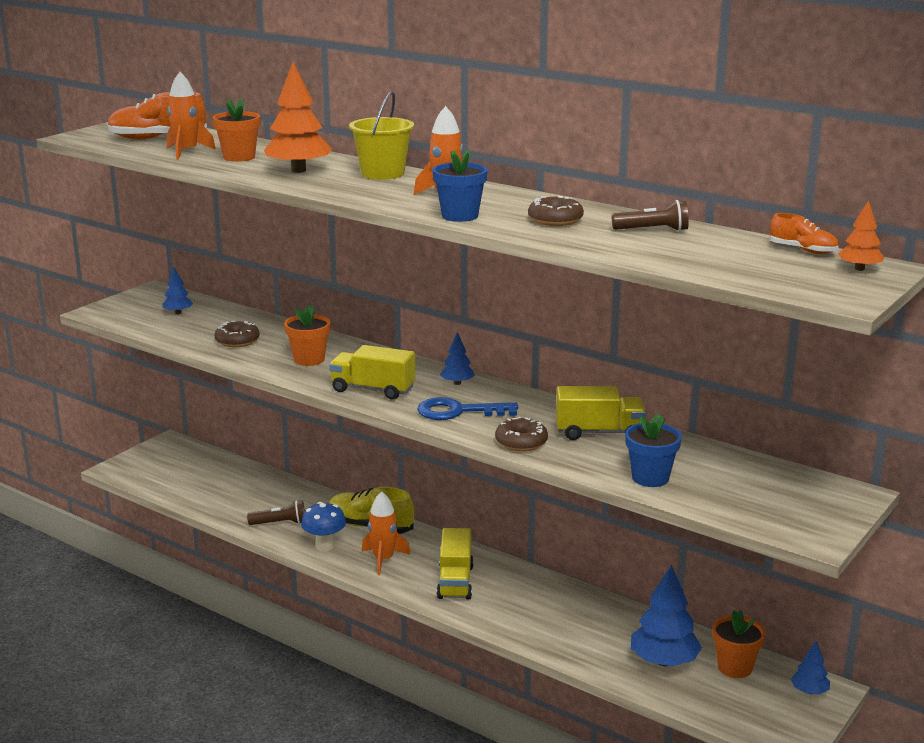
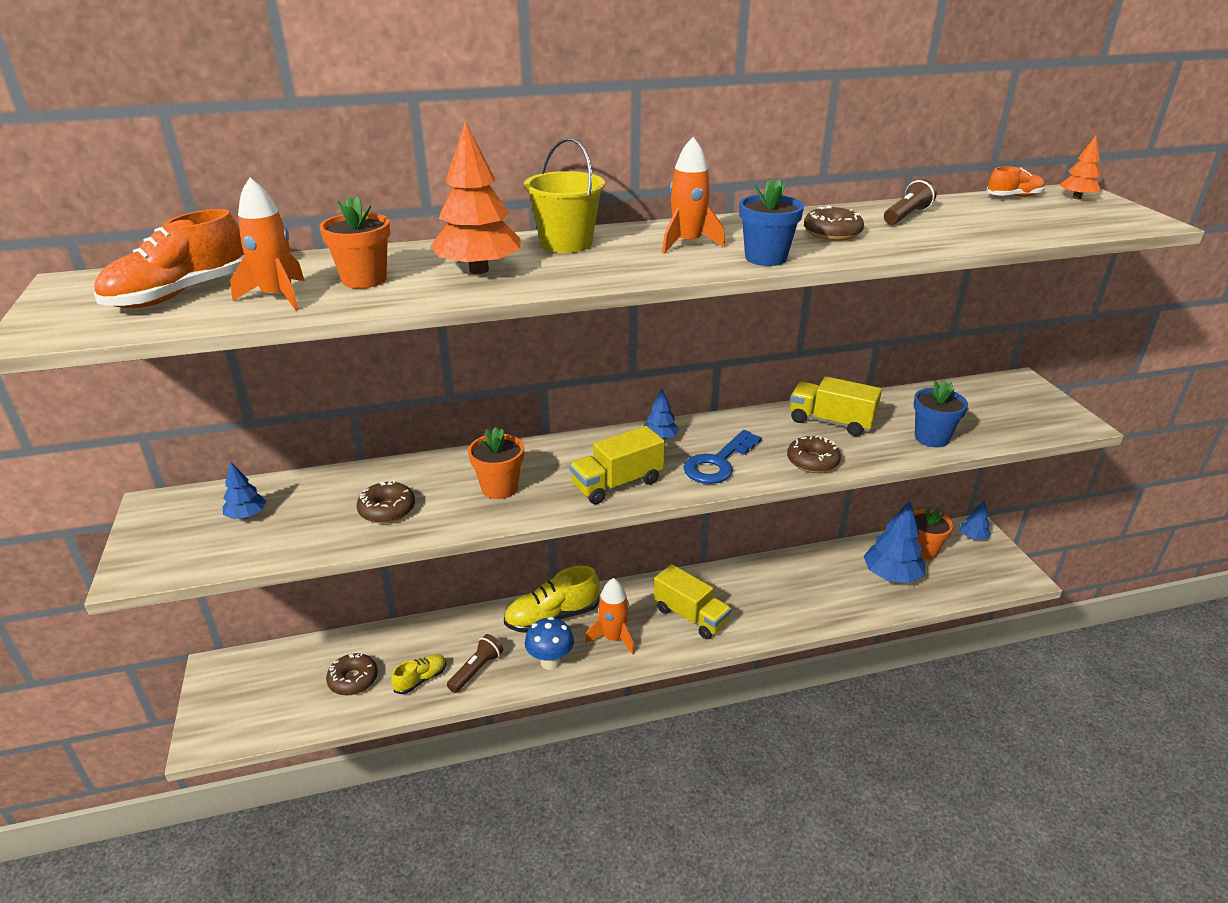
camera: 50 degrees left, 10 degrees up
(216, 487) = (353, 680): none -> brown donut
(246, 508) = (421, 679): none -> yellow shoe
(599, 432) = (831, 422): yellow truck -> yellow truck turned 105 degrees counterclockwise

